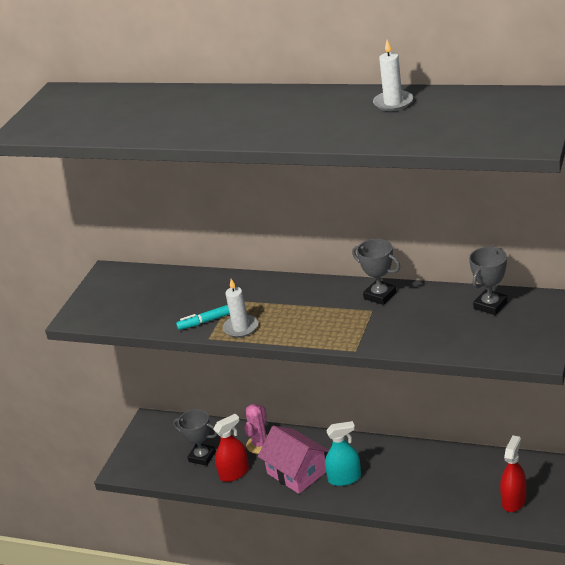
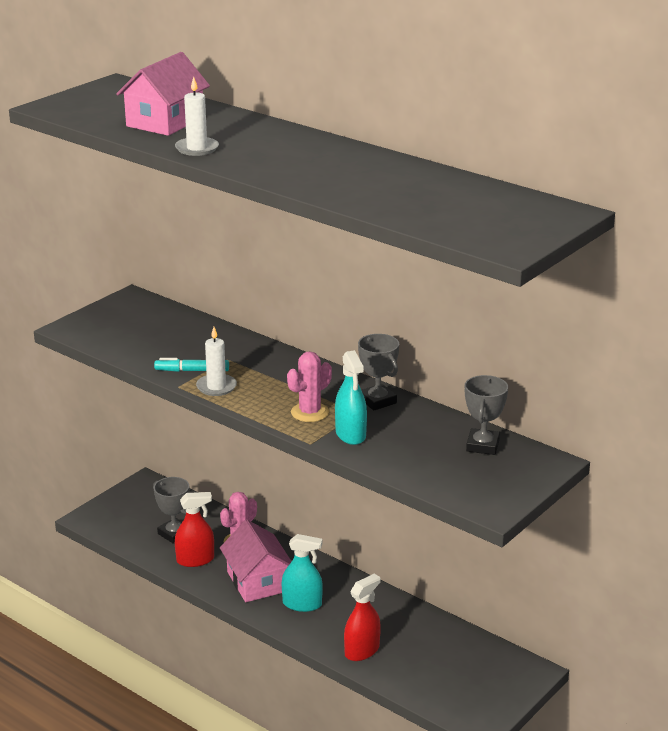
camera: 15 degrees right, 5 degrees down
(137, 115) = (165, 122): none -> pink house
(334, 324) = (310, 412): none -> pink cactus
(381, 331) = (350, 434): none -> turquoise spray bottle
(393, 103) = (413, 176): white candle -> white candle (197, 148)
(490, 305) = (482, 445): grey trophy -> grey trophy turned 45 degrees counterclockwise
(513, 500) = (463, 688): red spray bottle -> red spray bottle (362, 651)

